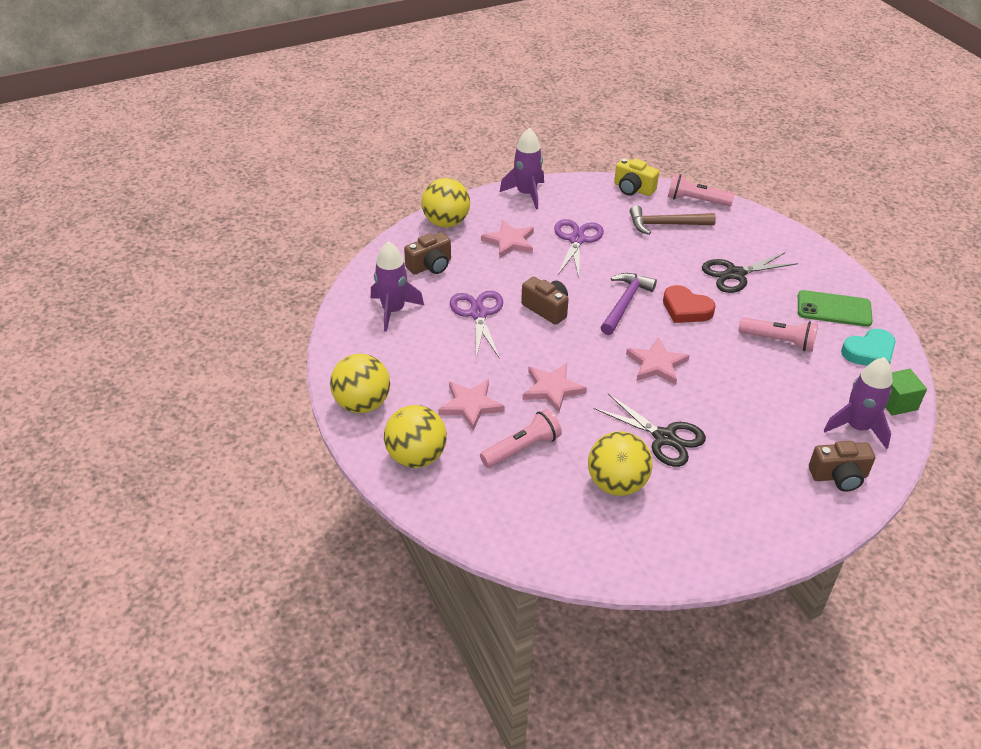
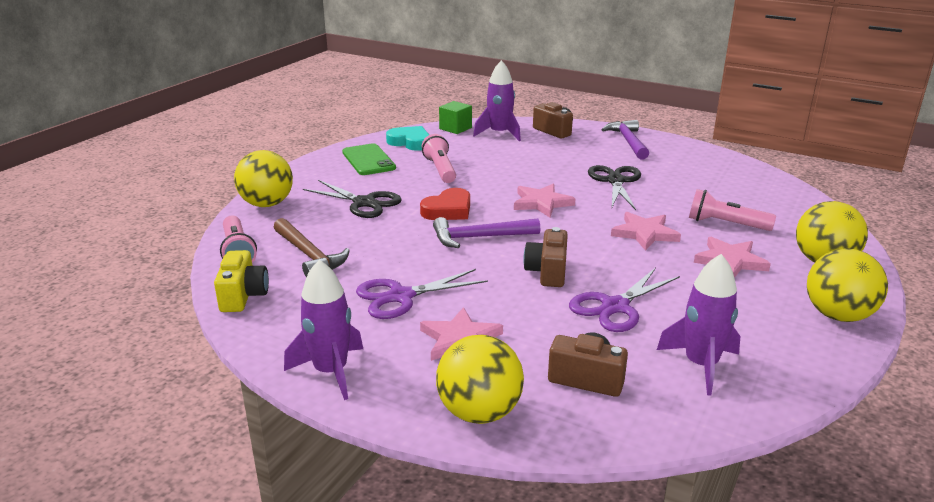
camera: 125 degrees left, 15 degrees down
(617, 484) = (687, 184): yellow ball -> yellow ball (267, 204)
(686, 309) = (448, 210): red heart -> red heart turned 45 degrees clockwise
(763, 519) = (628, 141): none -> purple hammer

